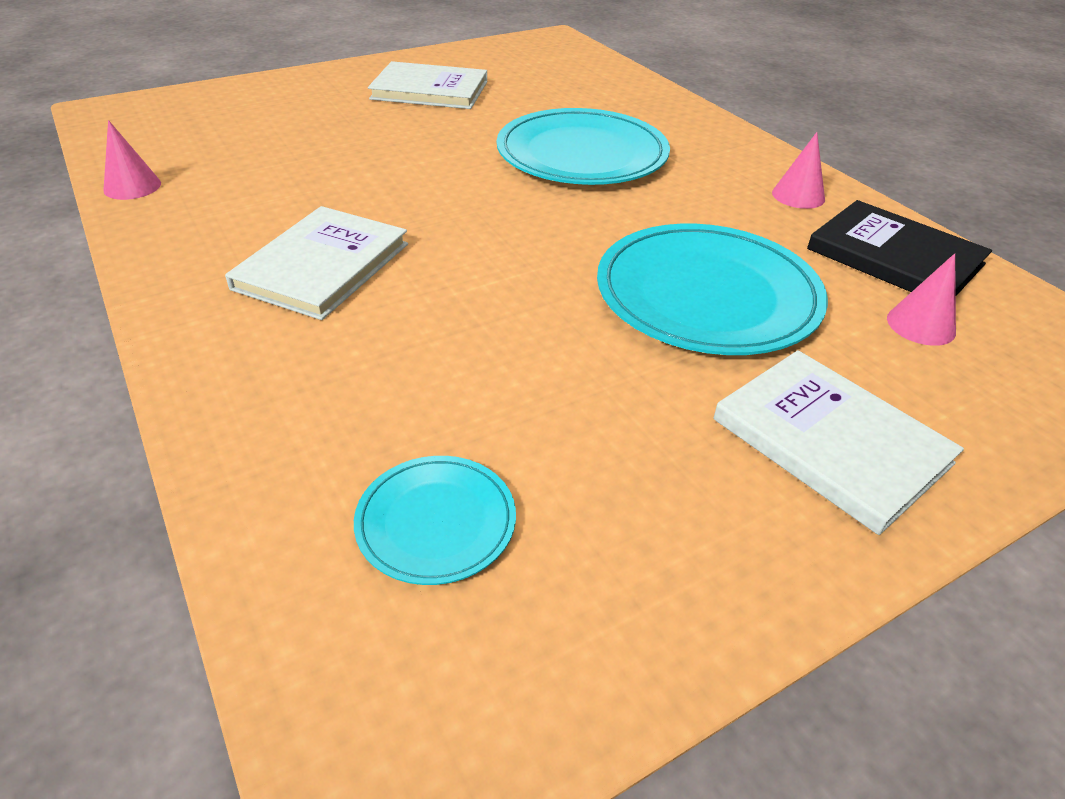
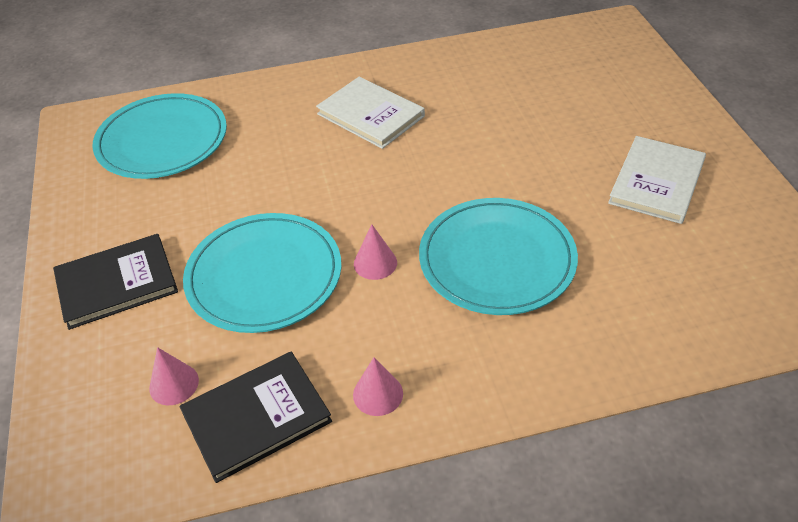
camera: 110 degrees right, 5 degrees up
(132, 186) = (492, 46): pink cone -> pink cone (375, 263)
(436, 522) = (162, 141): turquoise plate -> turquoise plate, size x1.97
(830, 441) = (117, 283): white book -> black book

